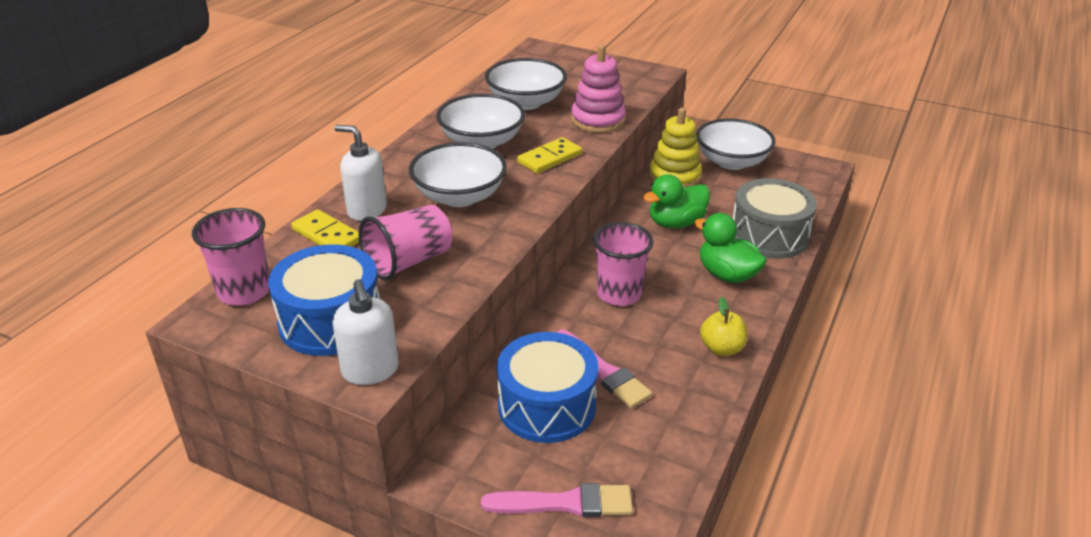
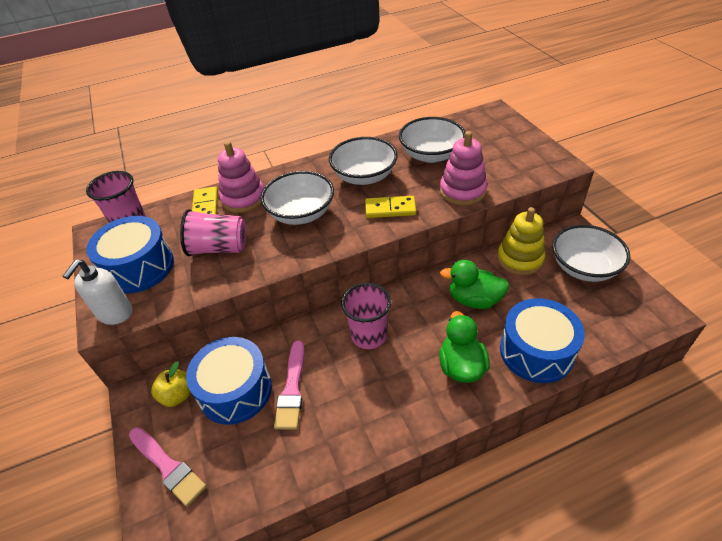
camera: 45 degrees right, 10 degrees up
(366, 210) = (243, 198): white soap dispenser -> pink stacking toy
(721, 348) = (384, 425): yellow apple -> yellow apple (177, 395)
(769, 235) = (536, 351): grey drum -> blue drum

